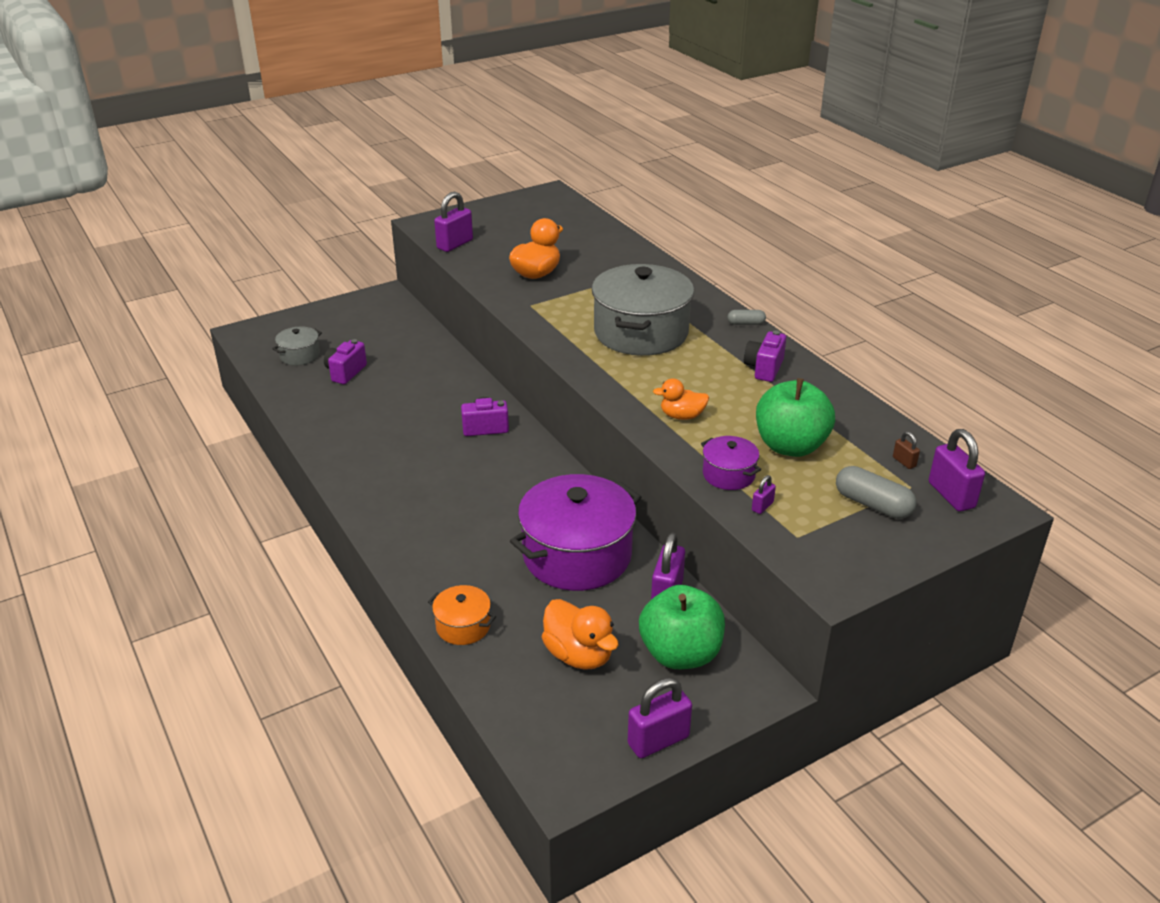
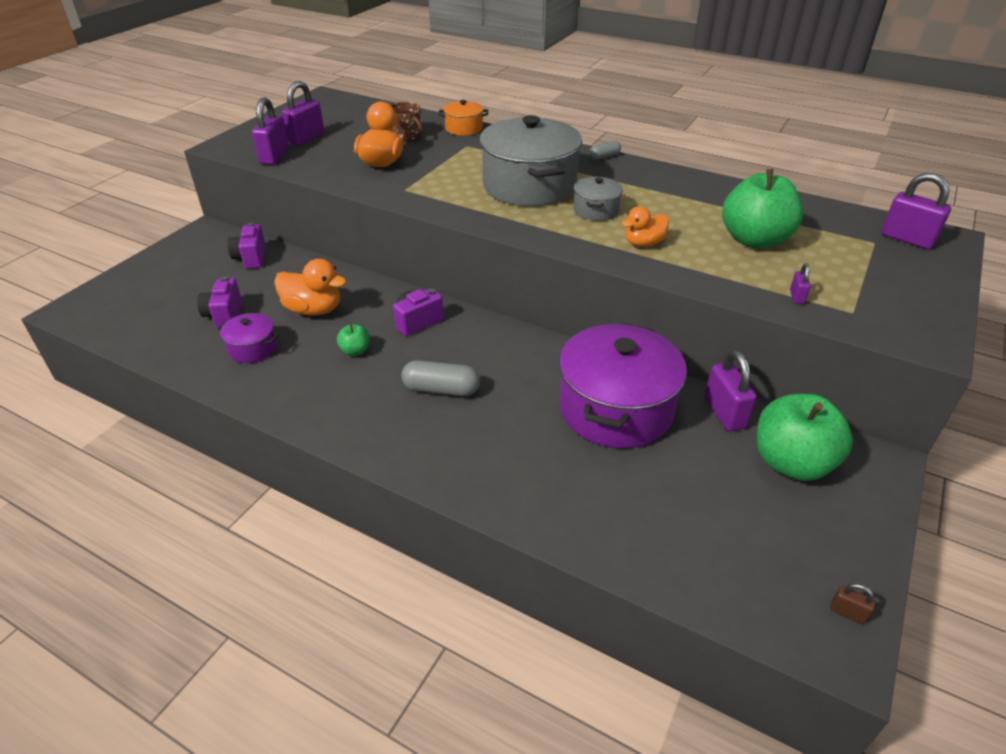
camera: 30 degrees left, 5 degrees up
(300, 355) = (157, 314): grey pot -> grey pot (596, 210)
(417, 434) = (355, 351): none -> green apple
(463, 626) = (584, 527): orange pot -> orange pot (464, 128)
(579, 655) = (714, 505): orange duck -> orange duck (313, 310)
(584, 253) = (406, 136): none -> brown mug
(658, 740) = (863, 556): purple padlock -> purple padlock (306, 138)
(728, 474) = (739, 279): purple pot -> purple pot (252, 348)
(764, 368) = (660, 186): purple camera -> purple camera (251, 258)
(872, 504) = (868, 265): grey capsule -> grey capsule (441, 389)
(904, 462) = (845, 225): brown padlock -> brown padlock (847, 612)

